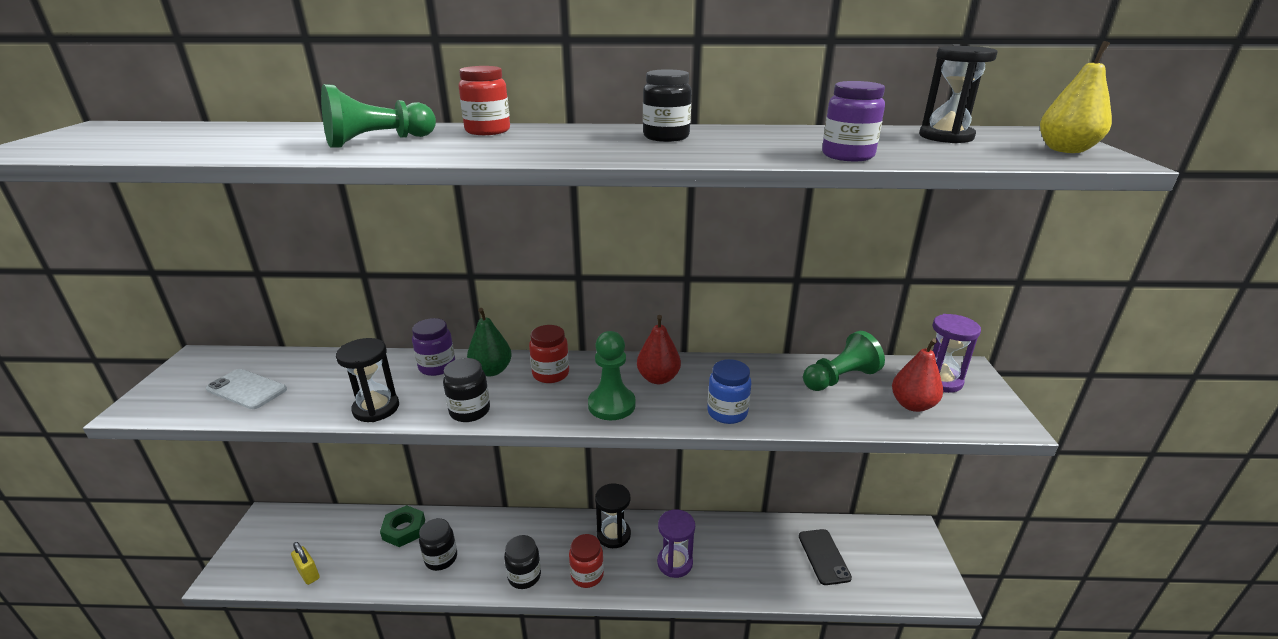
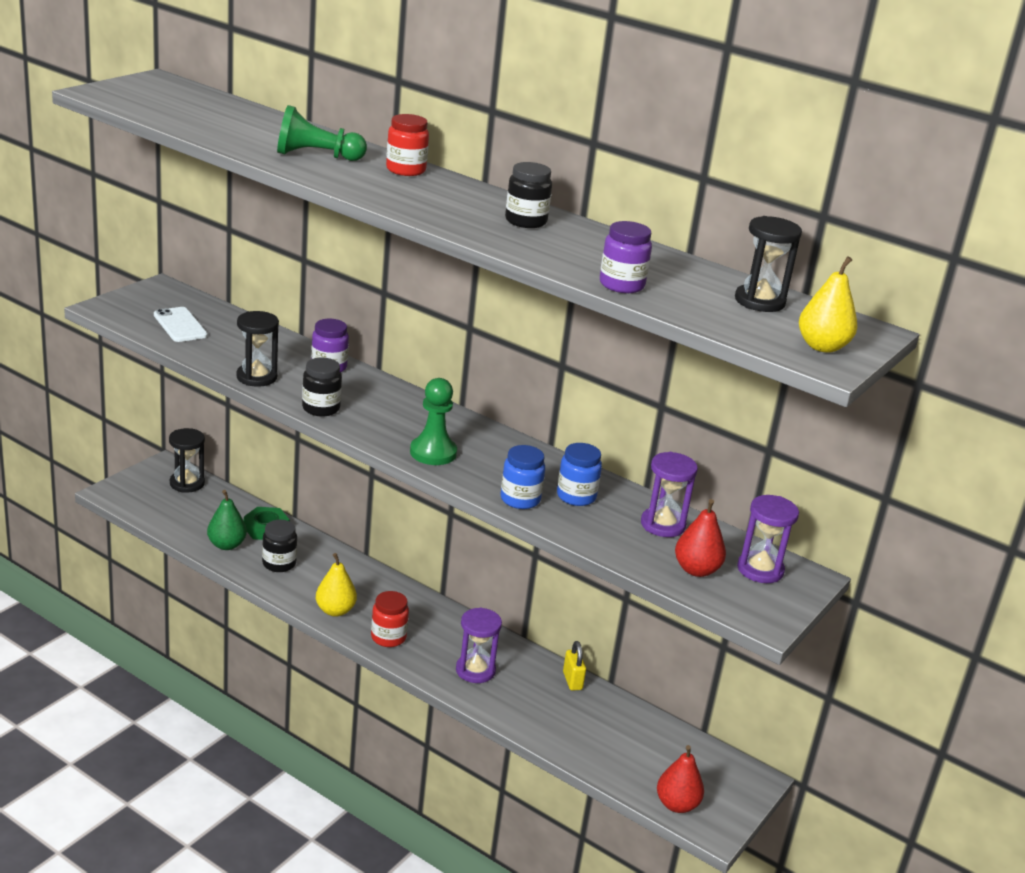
camera: 30 degrees right, 0 degrees up
(308, 574) = (171, 522): yellow padlock -> yellow padlock (572, 681)
(491, 371) = (367, 388): green pear -> green pear (226, 545)
(524, 576) = (335, 610): black jar -> yellow pear
(551, 374) = (412, 411): red jar -> none
(613, 535) = (441, 623): black hourglass -> black hourglass (187, 483)
(658, 378) = (497, 453): red pear -> red pear (677, 804)
(758, 387) = (576, 496): none -> blue jar
(824, 556) = (626, 742): black phone -> none
(840, 378) = (663, 525): green pawn -> purple hourglass

